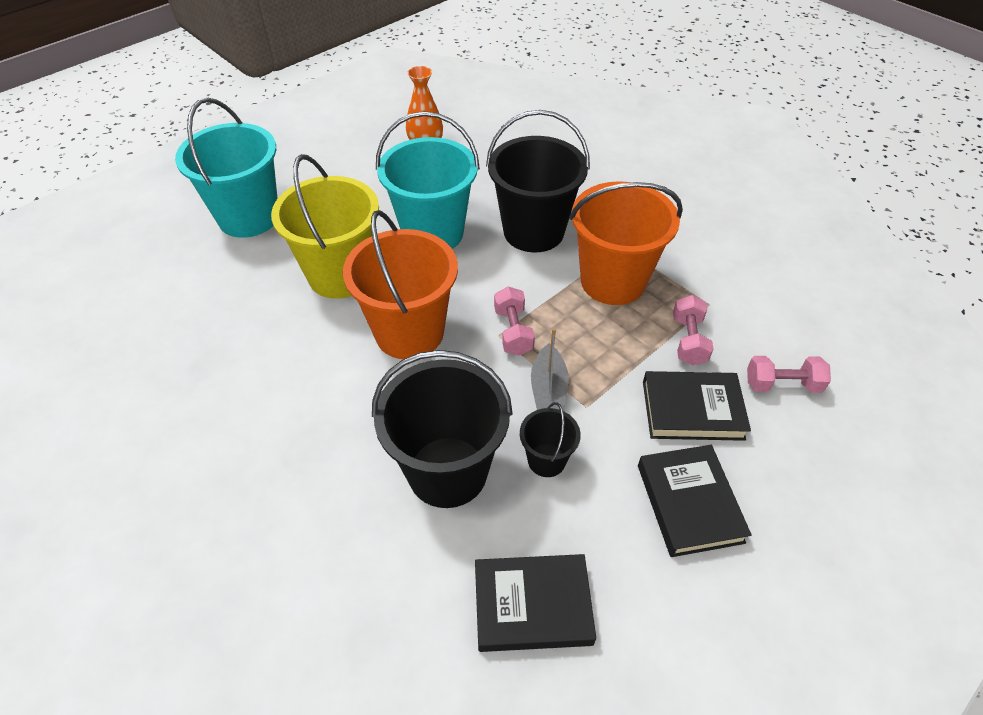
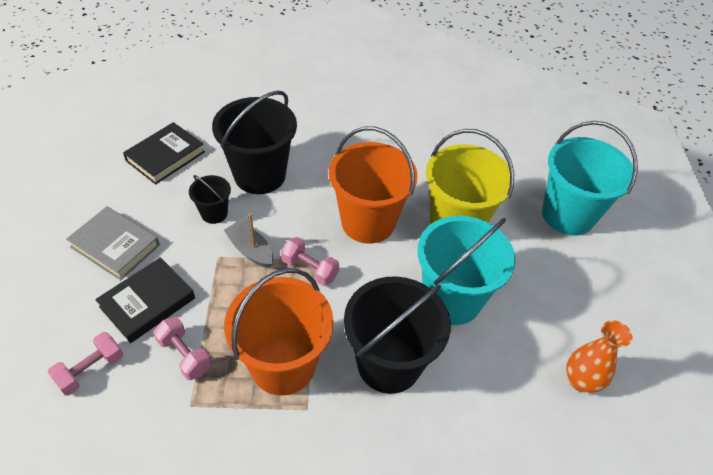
camera: 130 degrees right, 0 degrees up
(689, 503) = (115, 246): black book -> grey book

